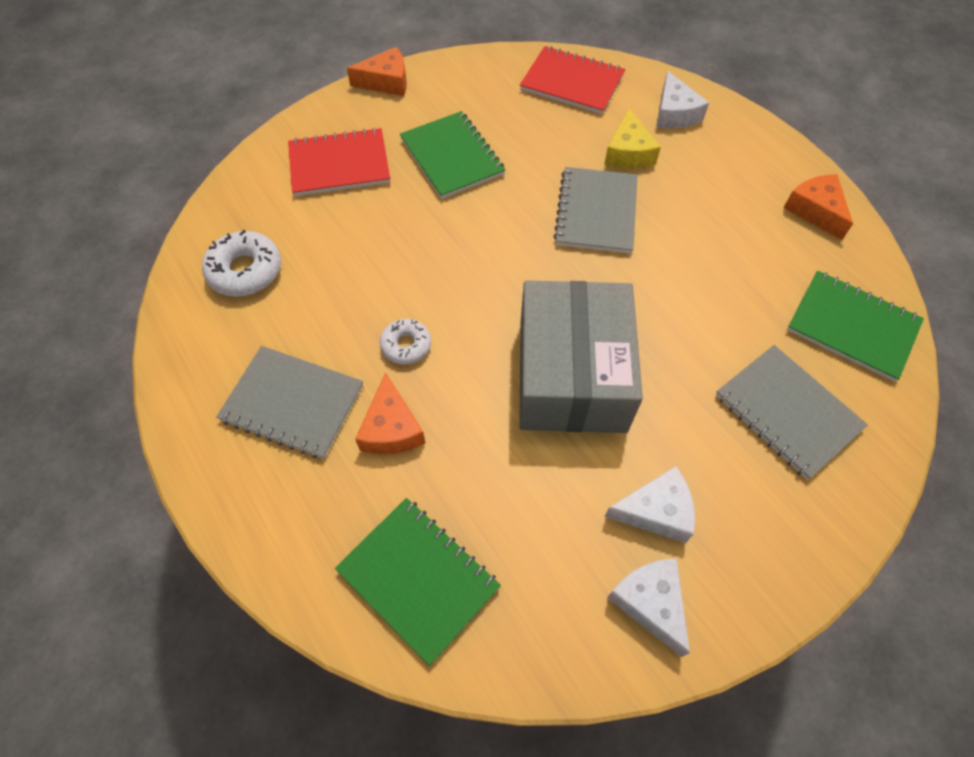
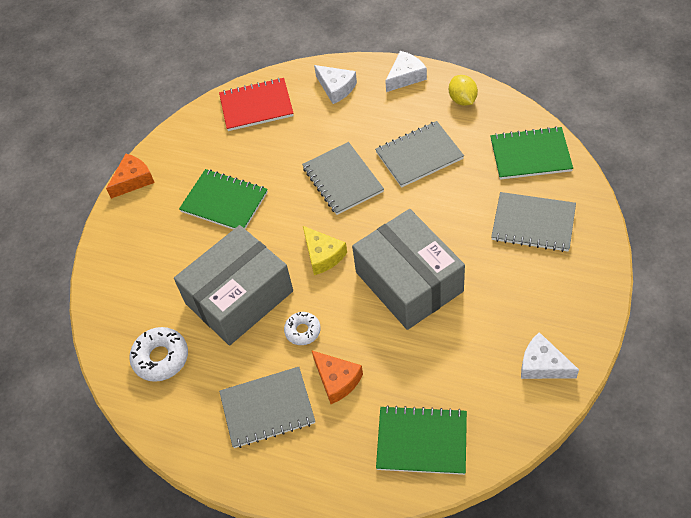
camera: 30 degrees left, 5 degrees down
(339, 165) = (155, 254): red notebook -> none
(376, 263) = (239, 297): none -> grey box
(628, 153) = (330, 130): yellow cheese -> yellow cheese (323, 255)
(655, 511) = (510, 320): white cheese -> white cheese (405, 76)
(708, 241) = (419, 155): none -> grey notebook
(815, 211) = (462, 100): orange cheese -> yellow lemon

